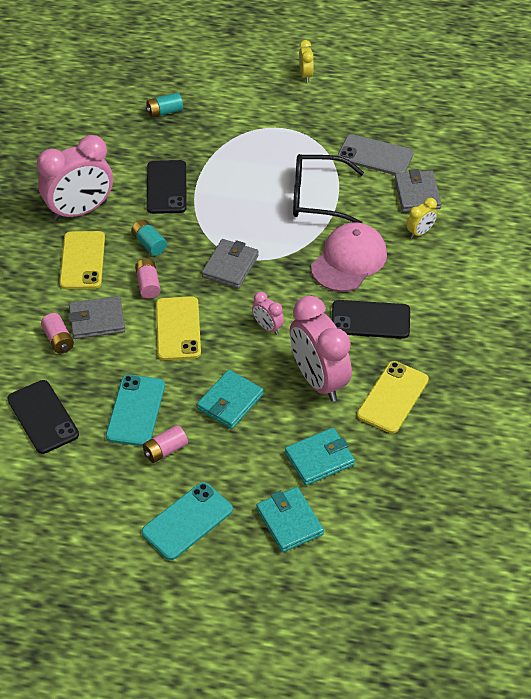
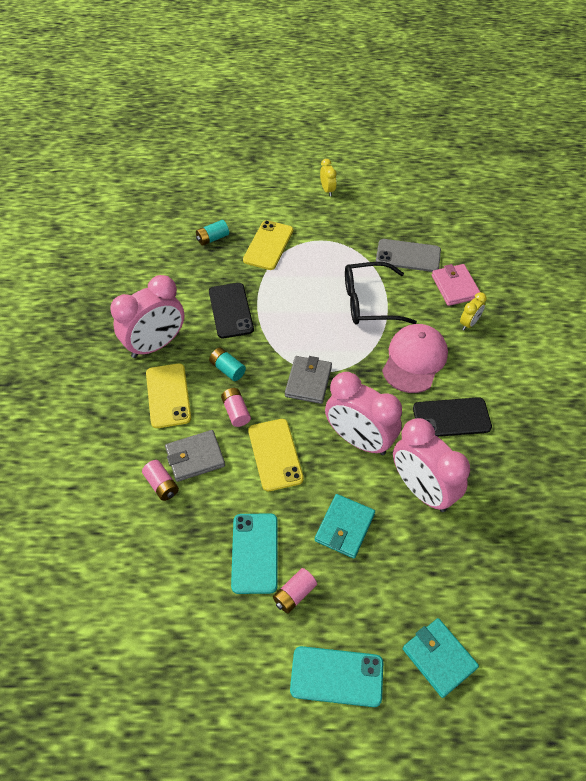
camera: 10 degrees left, 5 degrees up
(43, 417) = (163, 576): black phone -> none
(187, 521) = (336, 676): turquoise phone -> turquoise phone turned 60 degrees clockwise
(267, 327) = (359, 440): pink clock -> pink clock, size x2.22
(319, 459) = (447, 578): turquoise wallet -> none
(393, 397) = (496, 497): yellow phone -> yellow phone (268, 245)
(417, 194) = (455, 287): grey wallet -> pink wallet

